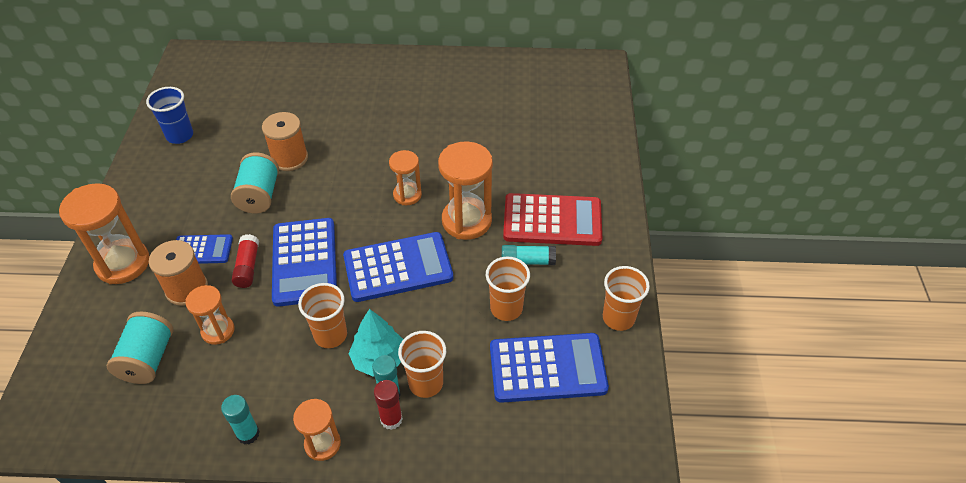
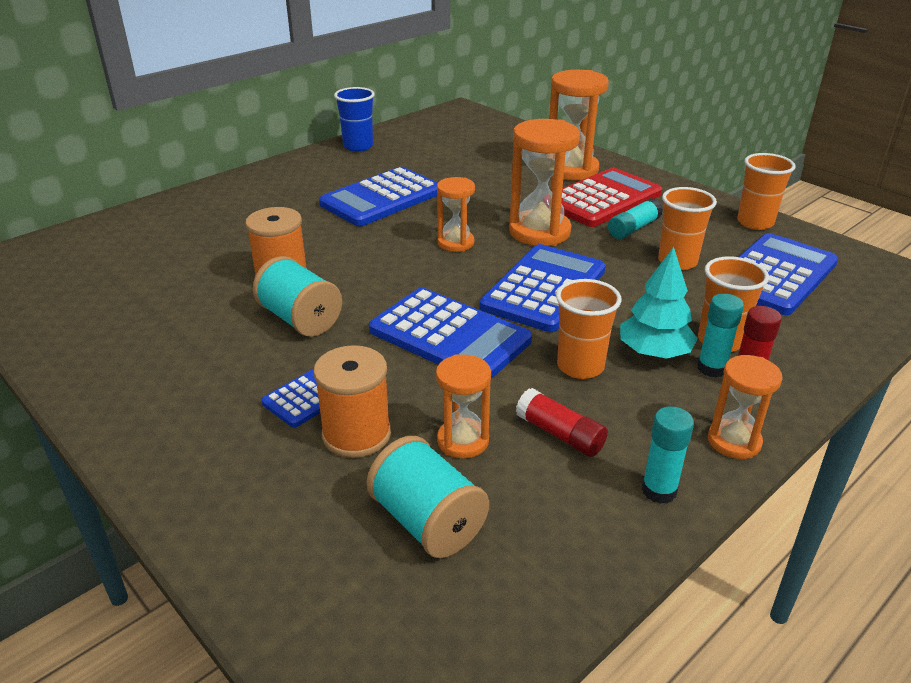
camera: 45 degrees left, 15 degrees down
(123, 263) = (224, 468): orange hourglass -> orange hourglass (571, 170)
(180, 135) = (96, 327): blue cup -> blue cup (358, 146)
(247, 267) = (395, 375): red glue stick -> red glue stick (560, 434)
(423, 126) = (381, 198): none -> blue calculator

